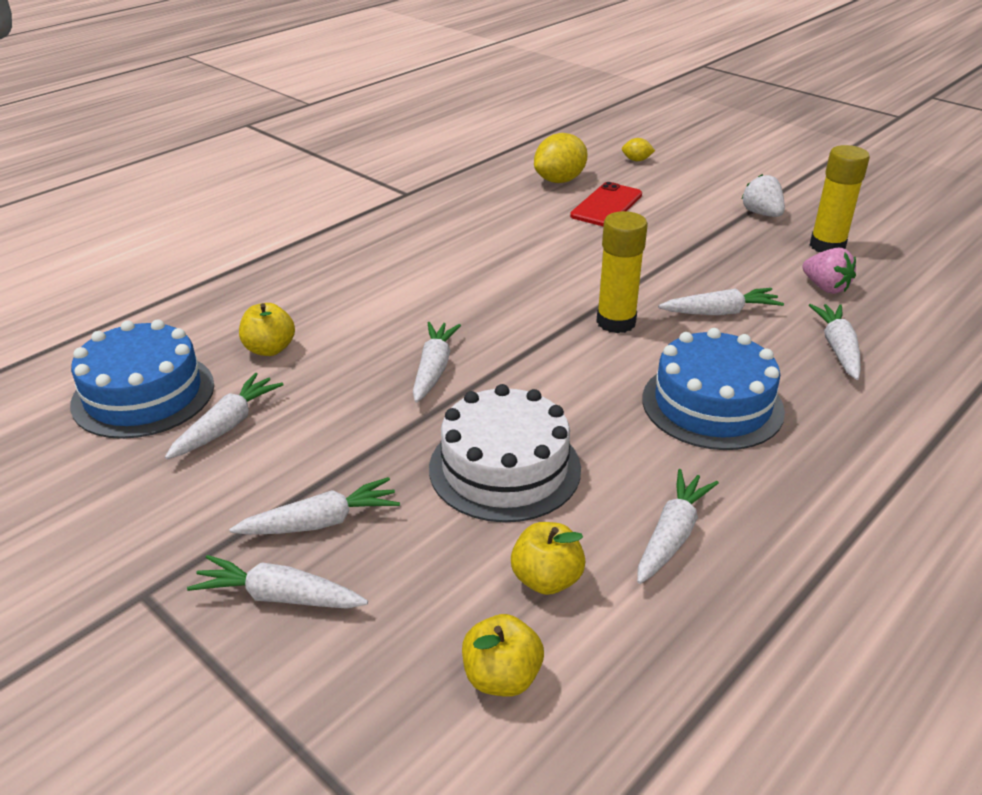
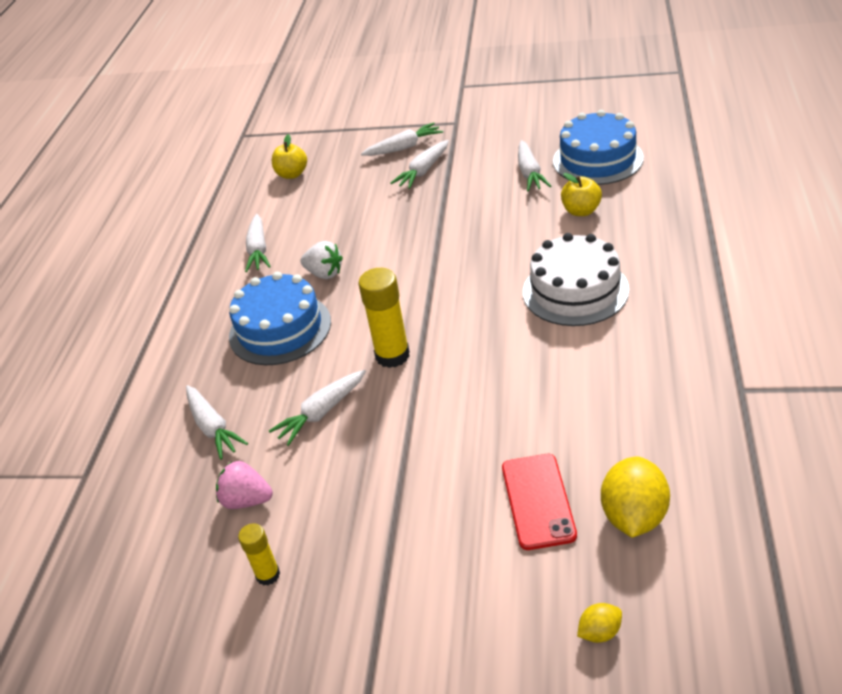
camera: 150 degrees right, 5 degrees up
(433, 369) = (470, 255): white carrot -> none
(504, 468) = (367, 232): white cake -> white cake (575, 291)
(546, 579) = (302, 206): yellow apple -> none
(761, 214) = (366, 598): white strawberry -> white strawberry (324, 273)
(827, 246) = (268, 575): yellow glue stick -> yellow glue stick, size x0.58

